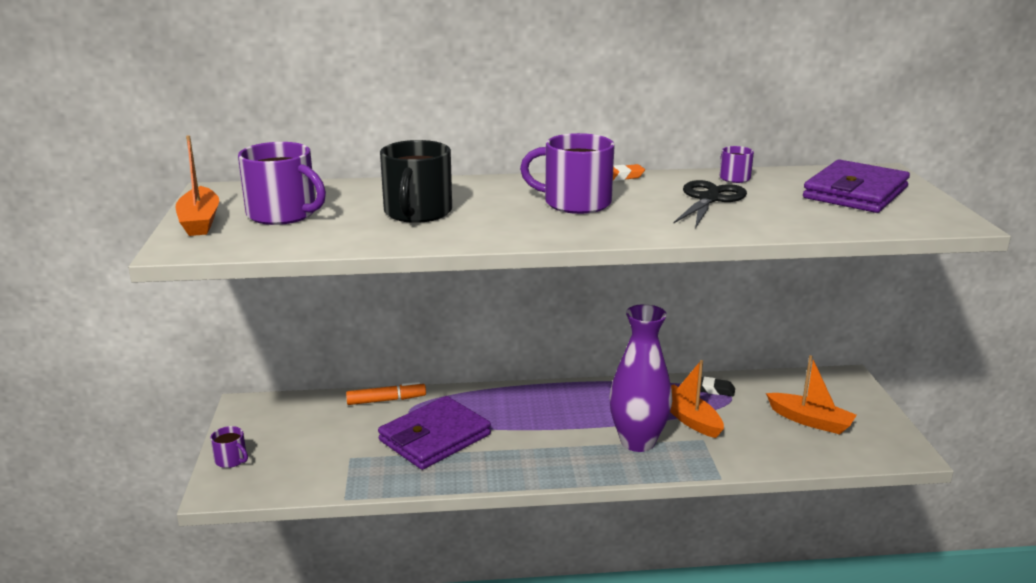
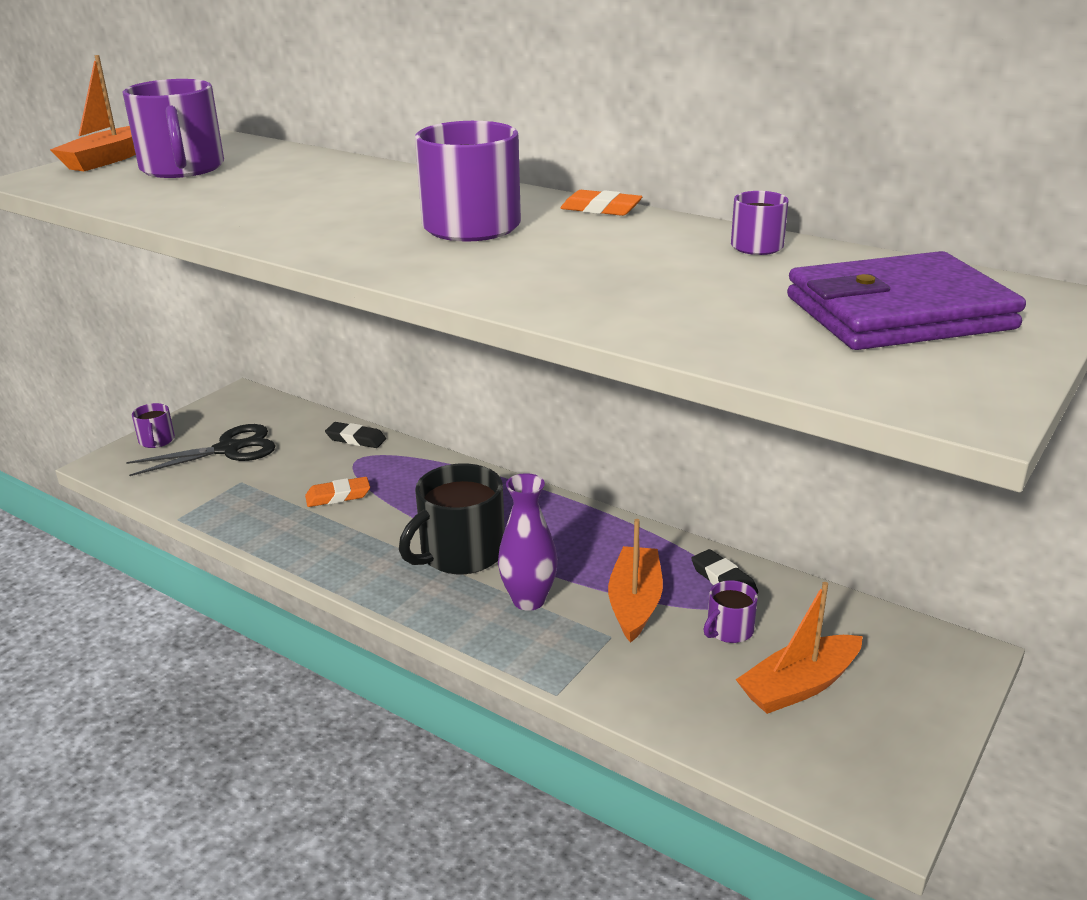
camera: 40 degrees right, 5 degrees up
(386, 400) = (356, 439): orange marker -> black eraser
(417, 212) = (290, 195): black mug -> black mug (461, 553)
(434, 437) = (338, 496): purple wallet -> orange eraser
(637, 442) = (529, 600): purple vase -> purple vase, size x0.65
(709, 199) = (645, 263): black scissors -> black scissors (229, 449)
(748, 411) = (729, 630): none -> purple mug
(810, 421) = (799, 686): orange boat -> orange boat turned 75 degrees clockwise

